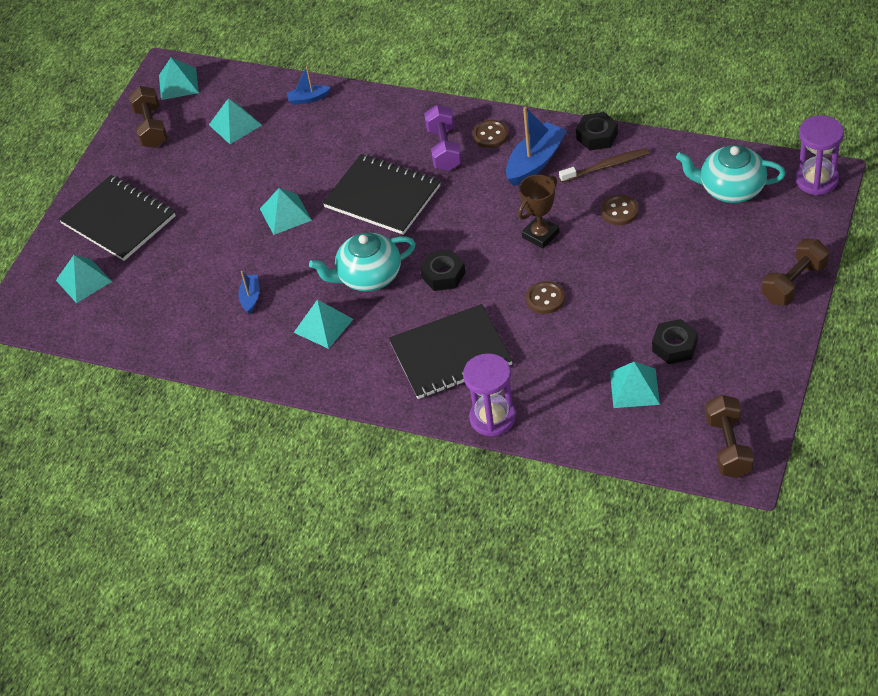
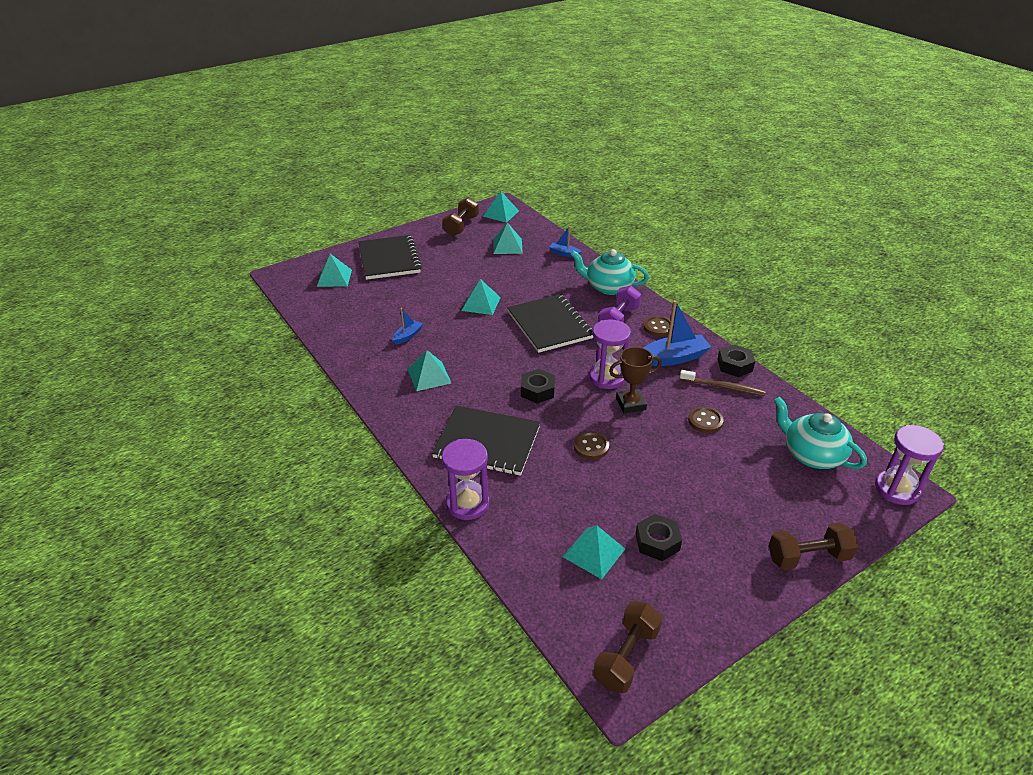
camera: 30 degrees right, 10 degrees down
(368, 277) = (489, 364): turquoise teapot -> turquoise teapot (608, 287)
(494, 221) = (607, 377): none -> purple hourglass

